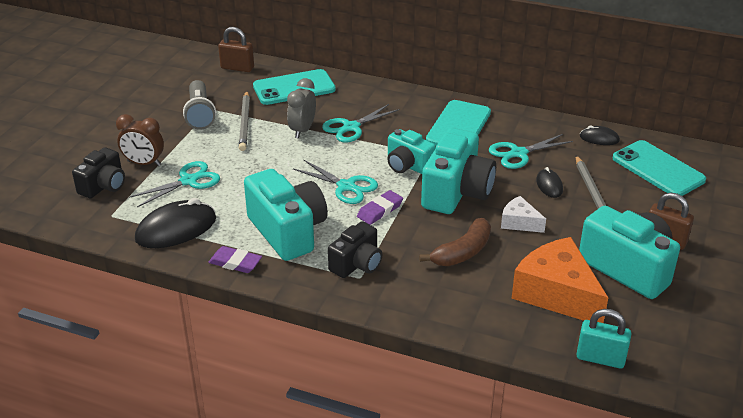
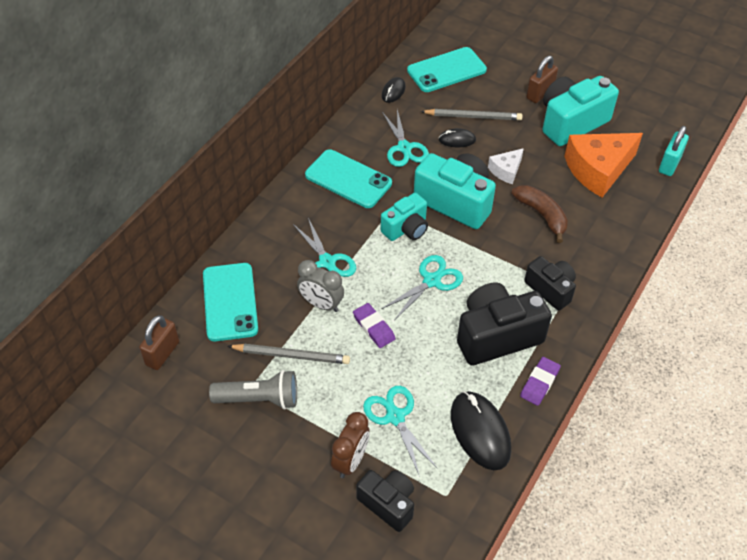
camera: 80 degrees left, 15 degrees up
(288, 231) = (496, 336): turquoise camera -> black camera
(380, 210) = (474, 261): purple eraser -> purple eraser (373, 327)

